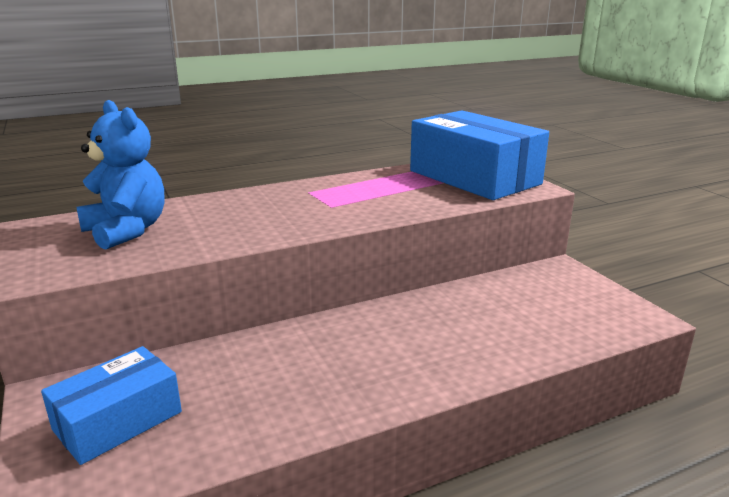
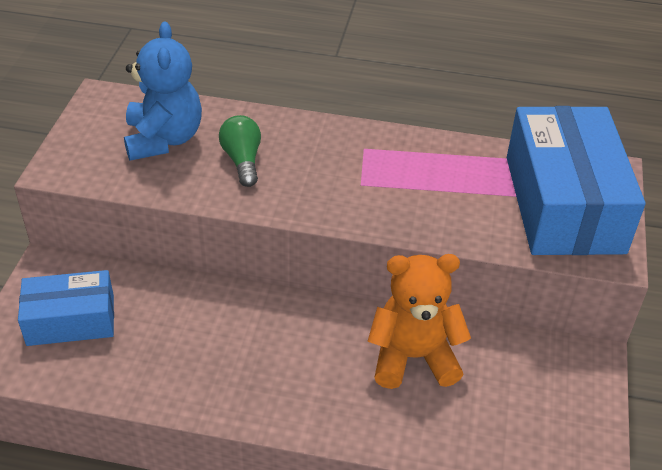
camera: 35 degrees right, 20 degrees up
(218, 221) = (242, 160): none -> green light bulb
(457, 312) = (413, 357): none -> orange teddy bear

